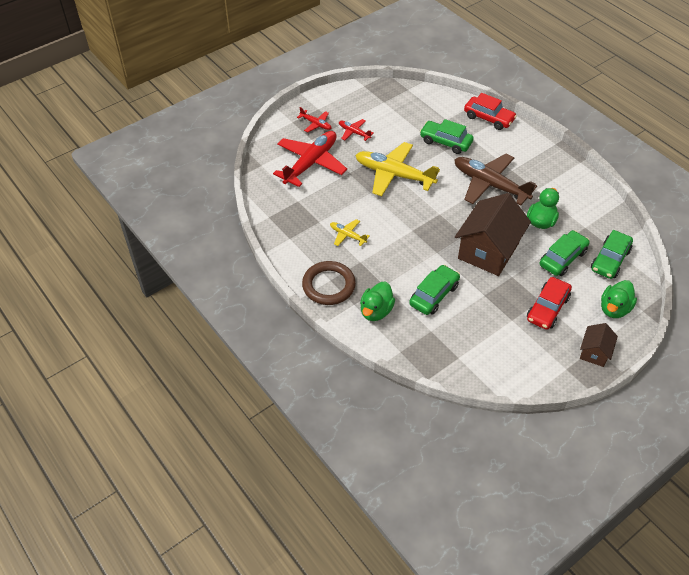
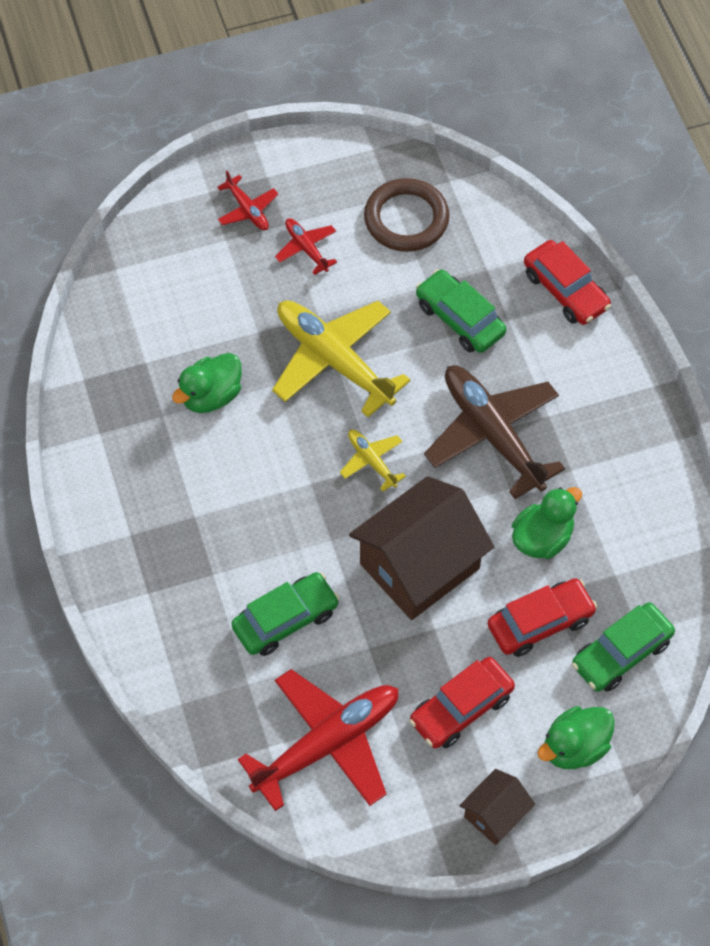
camera: 20 degrees right, 10 degrees up
(311, 163) = (201, 291): red plane -> red plane (327, 744)
(328, 285) = (123, 544): brown ring -> brown ring (406, 219)
(347, 235) = (197, 458): yellow plane -> yellow plane (372, 461)
(376, 311) = (177, 618): green duck -> green duck (211, 396)
(562, 258) = (540, 622): green car -> red car

